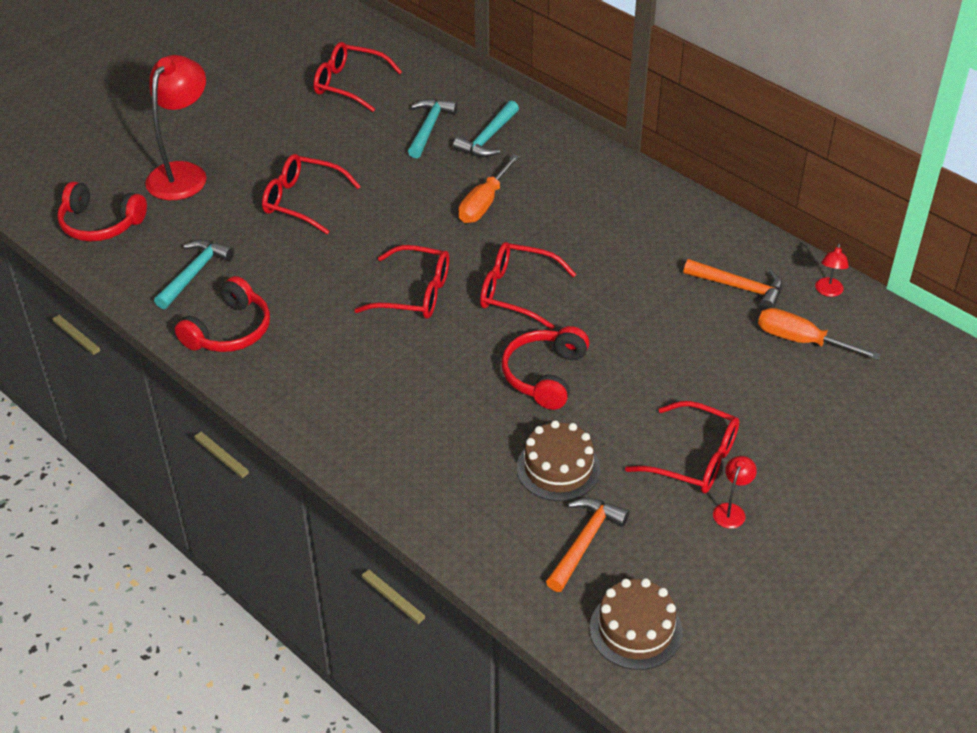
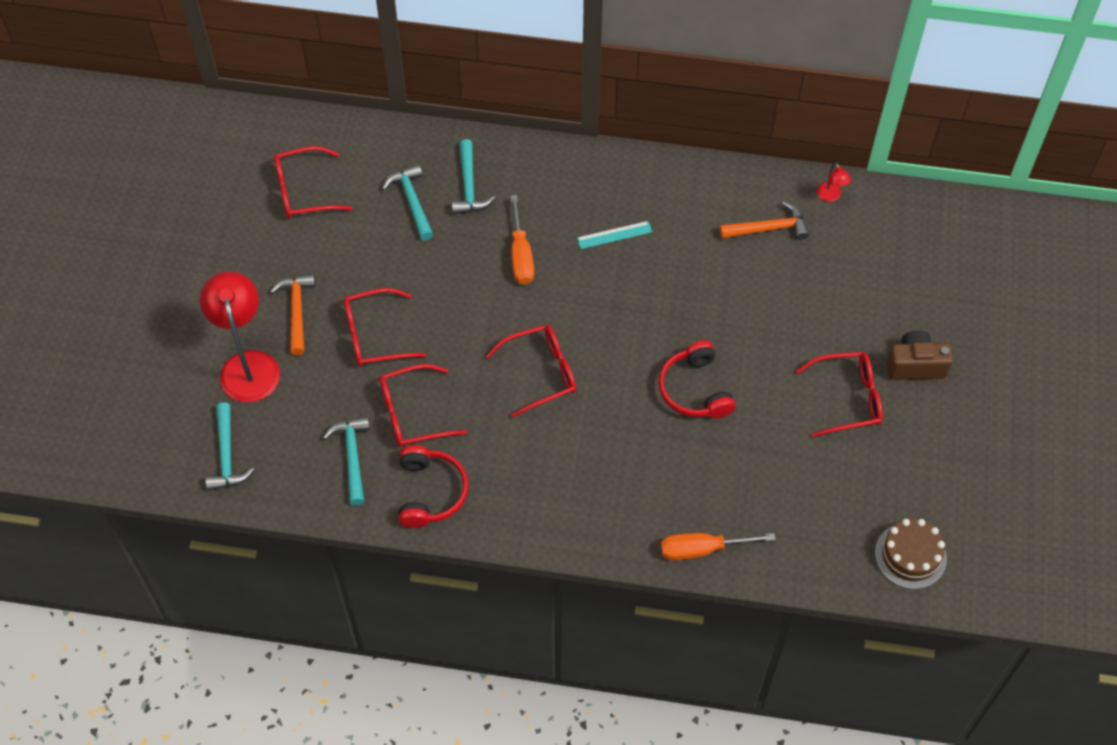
camera: 35 degrees left, 15 degrees up
(100, 224) = (227, 455): red headphones -> turquoise hammer
(516, 292) = (615, 327): red glasses -> red glasses (413, 413)
(558, 468) = (766, 463): brown cake -> none
(583, 227) = (614, 235): none -> turquoise ruler
(584, 542) = (829, 510): orange hammer -> orange hammer (297, 311)
(731, 510) = (901, 425): red lamp -> none
(794, 468) = (915, 365): none -> brown camera
(802, 341) = (844, 252): orange screwdriver -> orange screwdriver (703, 549)

